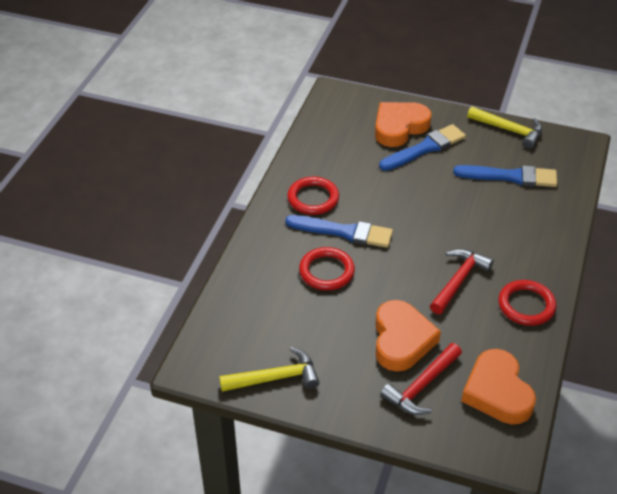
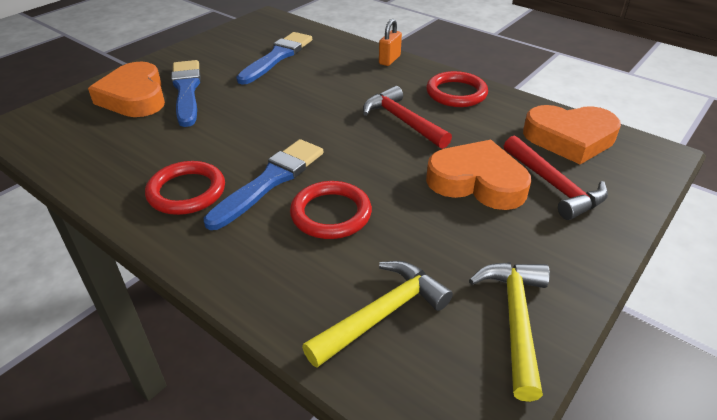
camera: 70 degrees left, 5 degrees down
(509, 130) = (213, 42): yellow hammer -> yellow hammer (382, 314)
(557, 248) = (389, 60): none -> orange padlock

